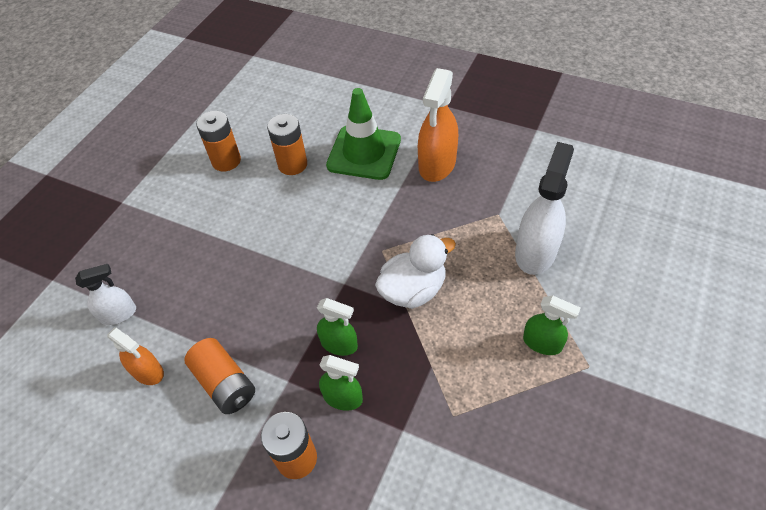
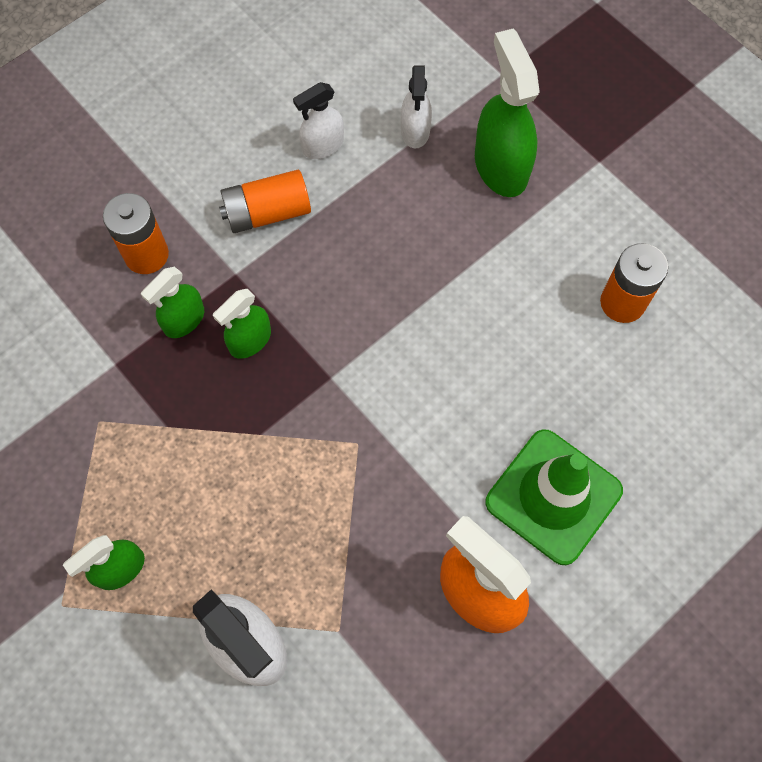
camera: 110 degrees right, 15 degrees up
(139, 252) = (500, 166): none -> green spray bottle
(148, 372) = (322, 146): orange spray bottle -> white spray bottle
(292, 164) = (574, 387): orange battery -> none
(413, 290) = (277, 454): white duck -> none

